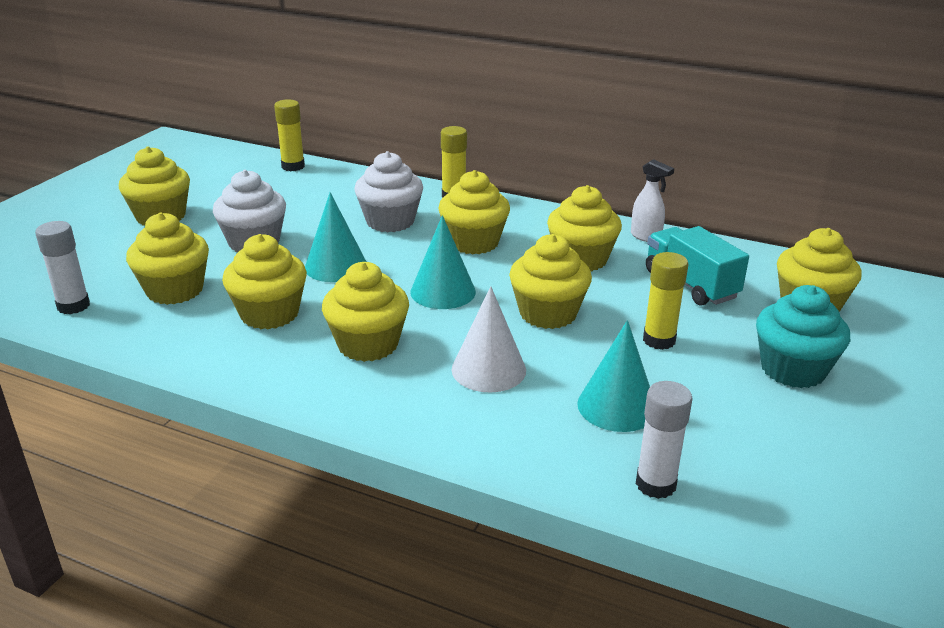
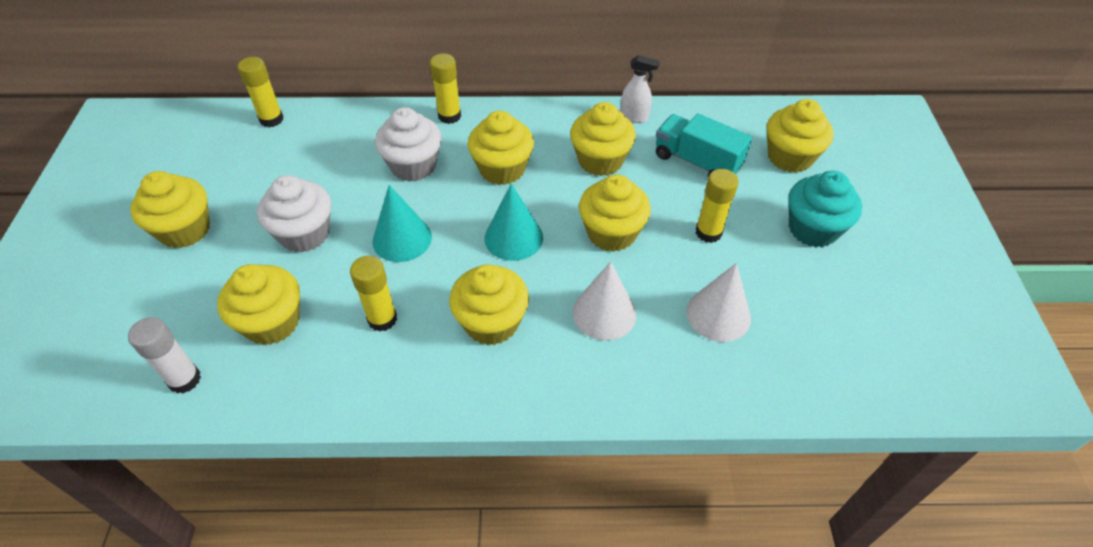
camera: 25 degrees left, 20 degrees up
(269, 314) = (382, 319): yellow cupcake -> yellow glue stick
(617, 406) = (718, 314): turquoise cone -> white cone
(655, 484) = (786, 382): white glue stick -> none

